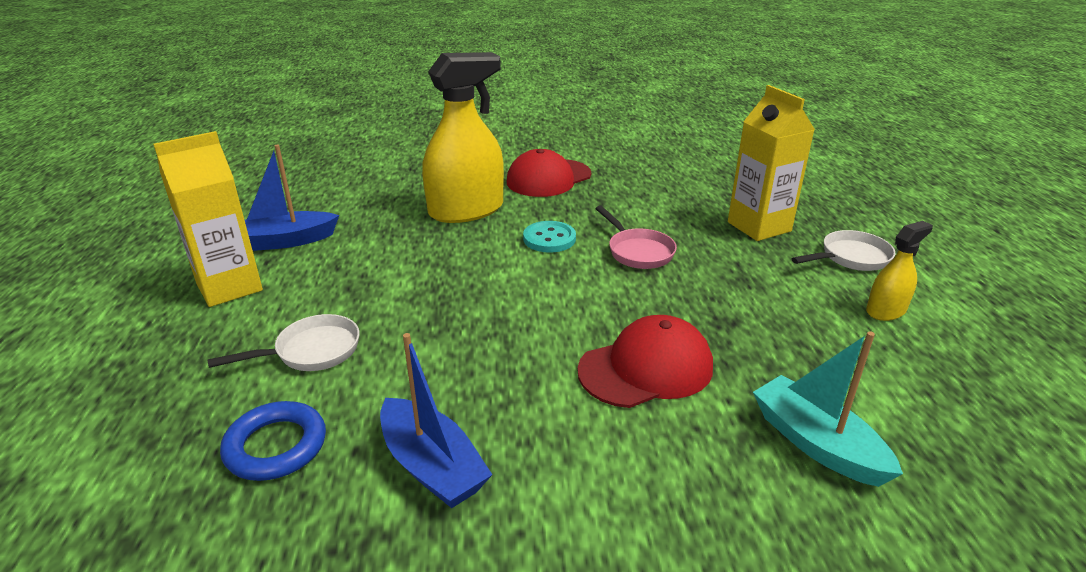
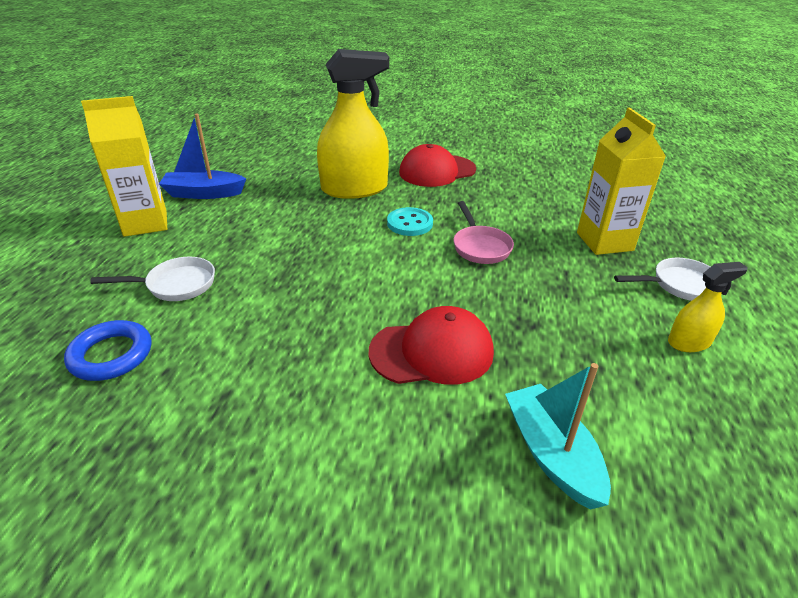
camera: 15 degrees right, 5 degrees up
(432, 466) = (214, 397): blue boat -> none

